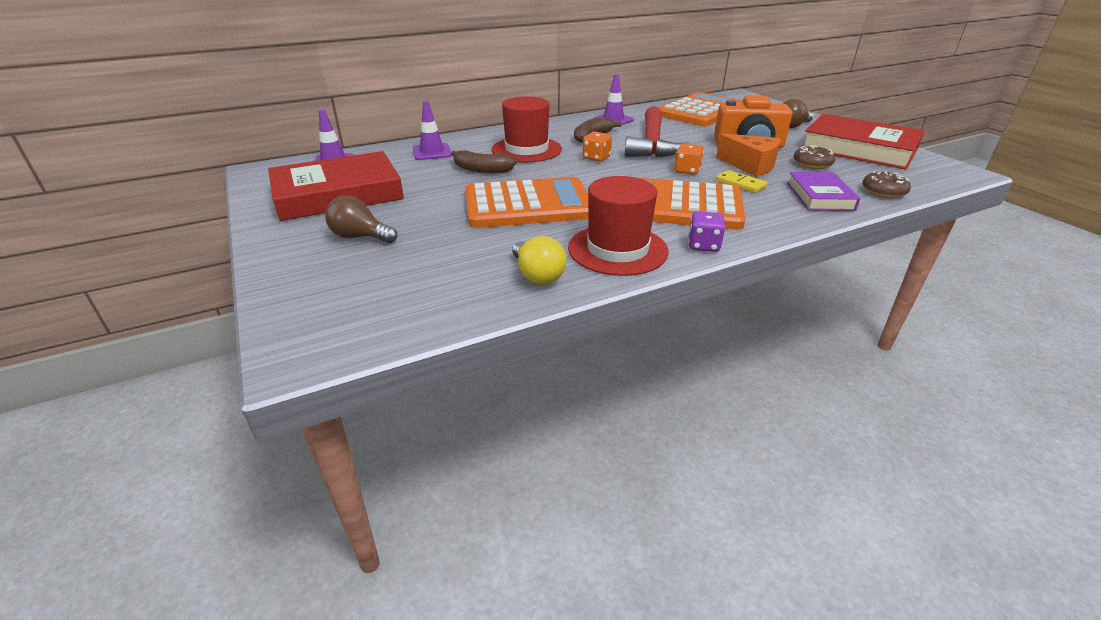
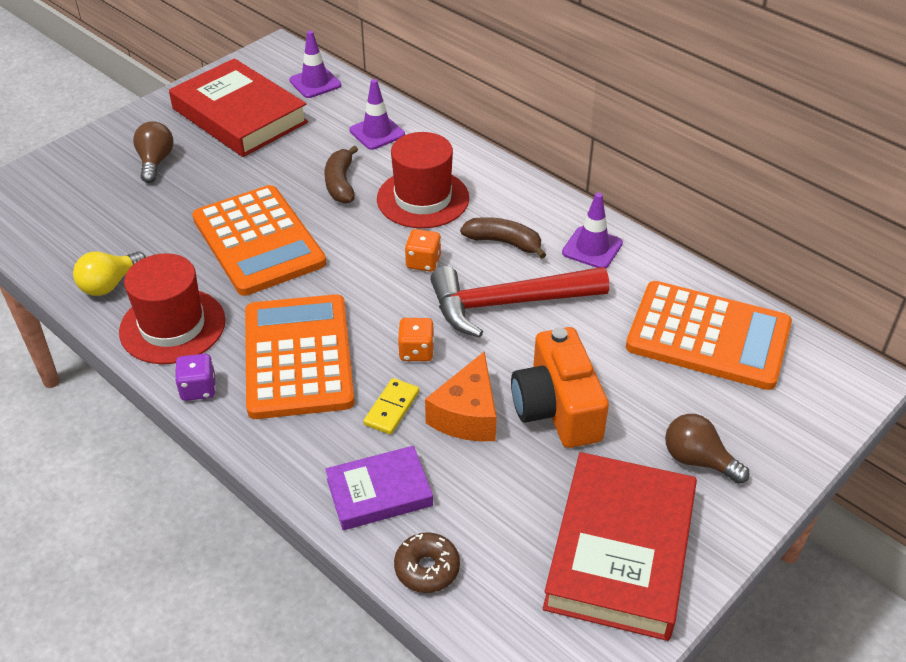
camera: 70 degrees right, 10 degrees up
(812, 164) = (510, 486): brown donut -> none

